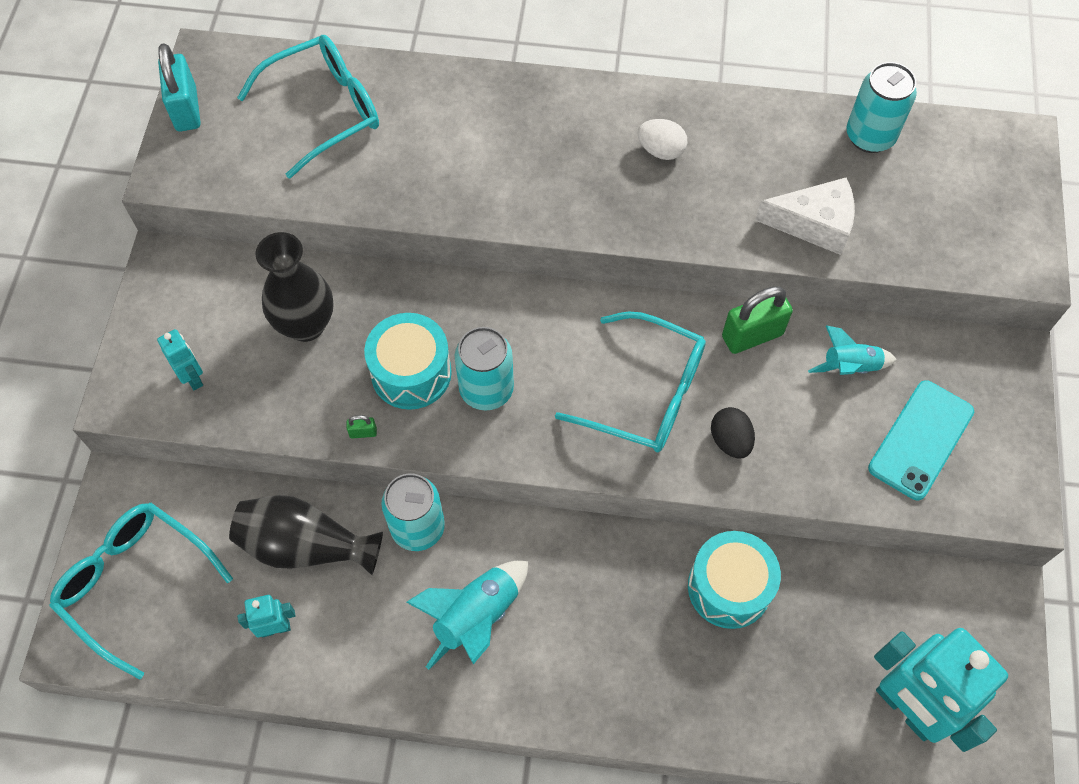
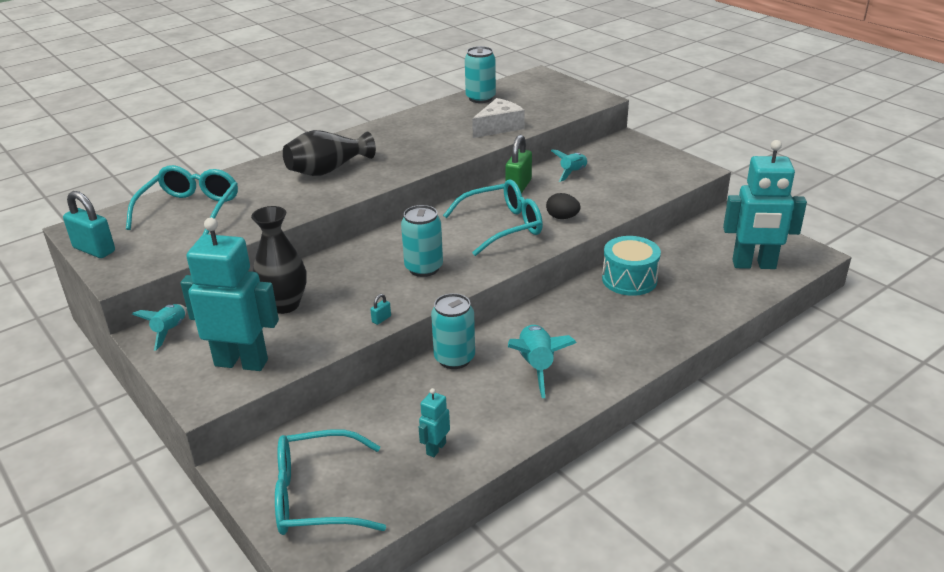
camera: 45 degrees left, 30 degrees down
(182, 272) = (170, 331): none -> turquoise rocket
(193, 377) = (241, 362): turquoise robot -> turquoise robot, size x2.22
(305, 546) = (402, 407): black vase -> black vase (328, 170)
(363, 432) = (381, 319): green padlock -> turquoise padlock
(411, 373) = (374, 286): turquoise drum -> none
(661, 150) = (396, 141): white egg -> none
(921, 440) = (633, 175): turquoise phone -> none

